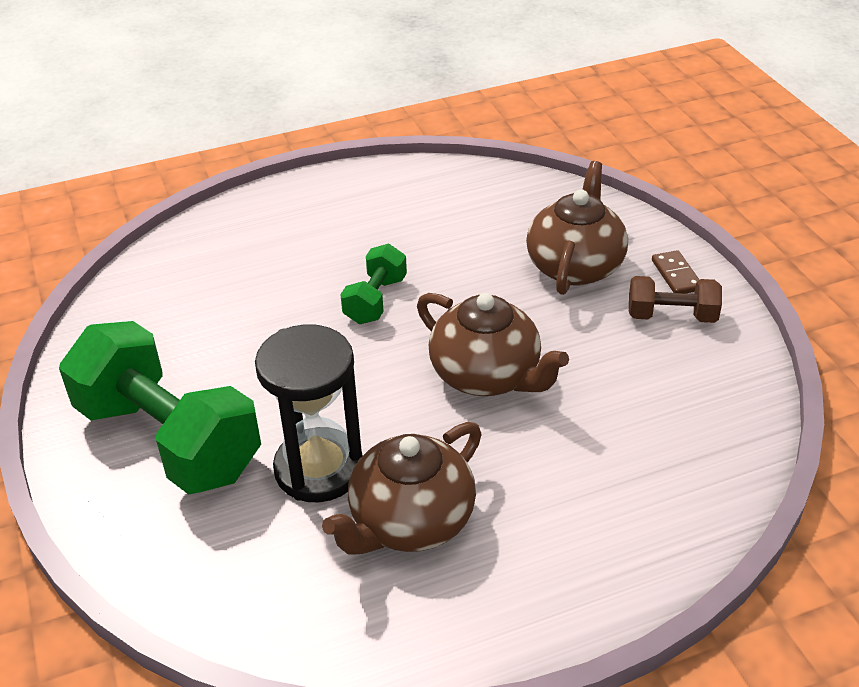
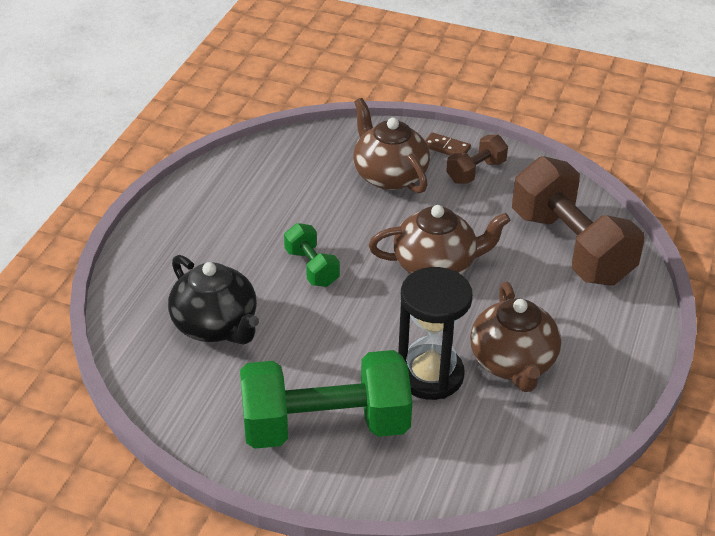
camera: 50 degrees left, 0 degrees up
(229, 294) = (216, 326): none -> black teapot
(658, 458) = (571, 247): none -> brown dumbbell

